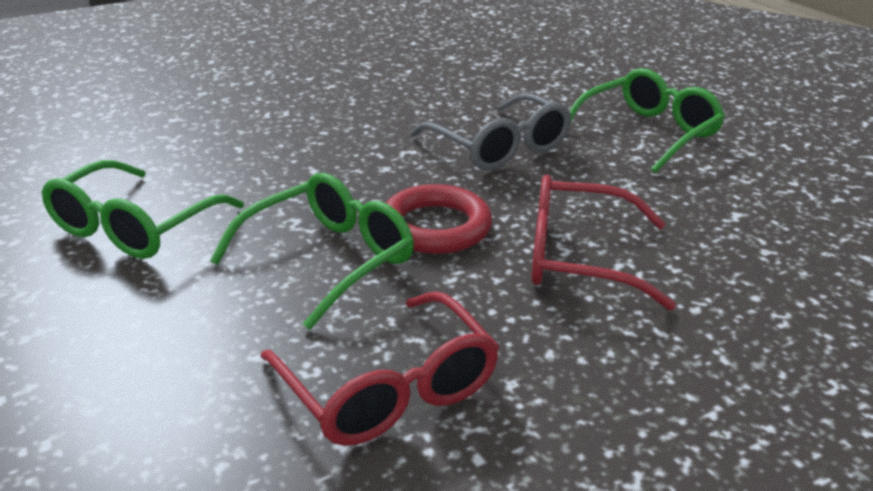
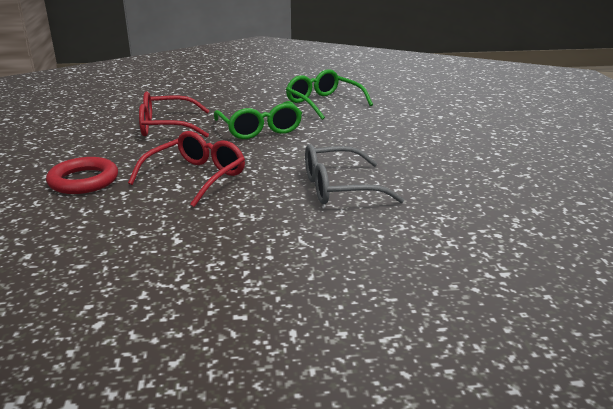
camera: 115 degrees right, 5 degrees down
(436, 227) = (262, 153): red ring -> red ring (83, 181)
(647, 133) = (319, 251): green glasses -> none

